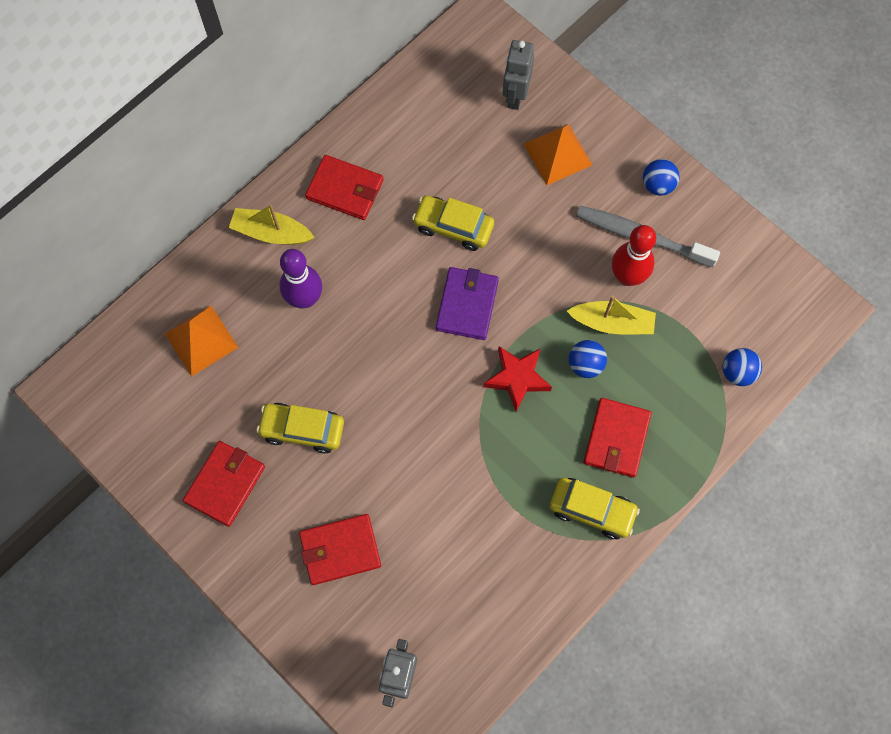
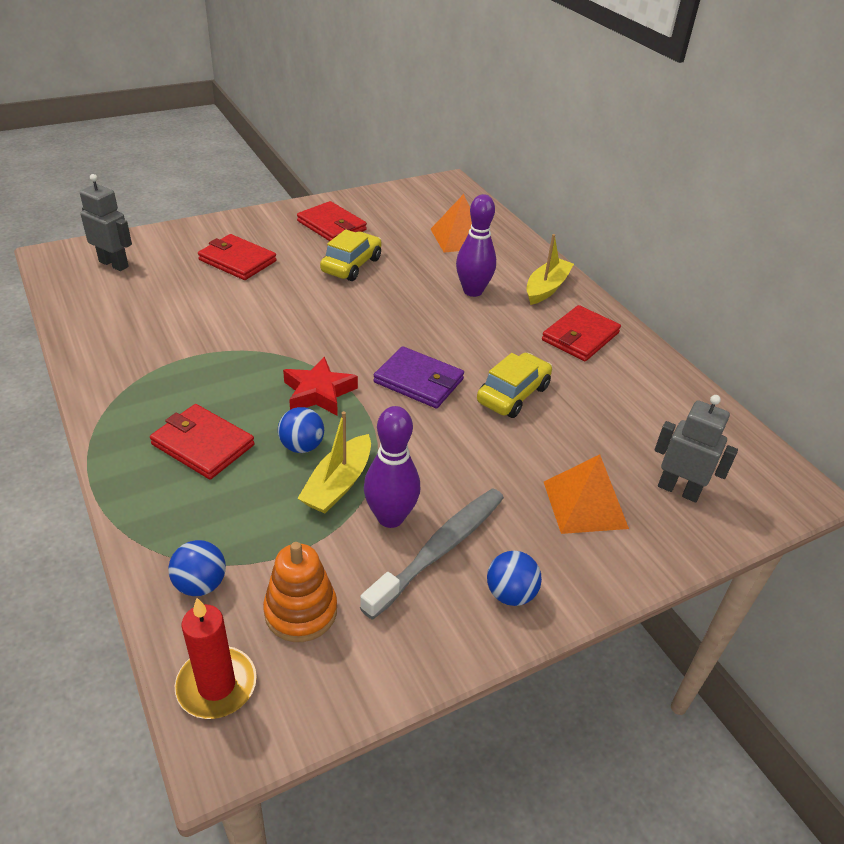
camera: 105 degrees right, 30 degrees down
(340, 550) = (237, 260): red wallet -> red wallet turned 60 degrees counterclockwise
(592, 510) = (145, 404): yellow car -> none
(627, 276) = (390, 517): red bowling pin -> purple bowling pin
(728, 303) = (301, 611): none -> orange stacking toy
(797, 327) = (216, 685): none -> red candle

